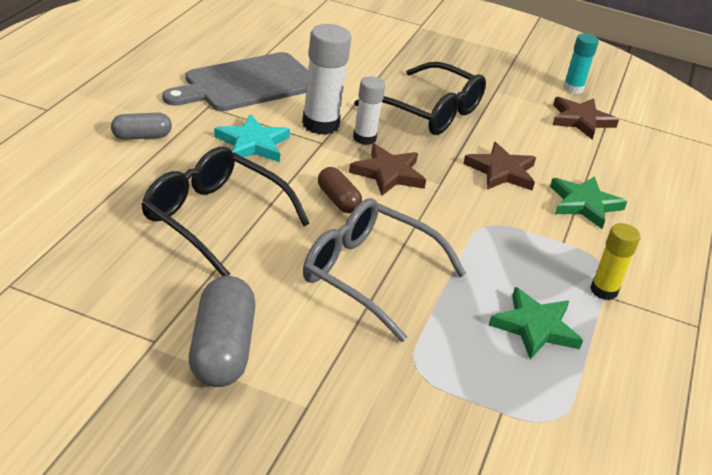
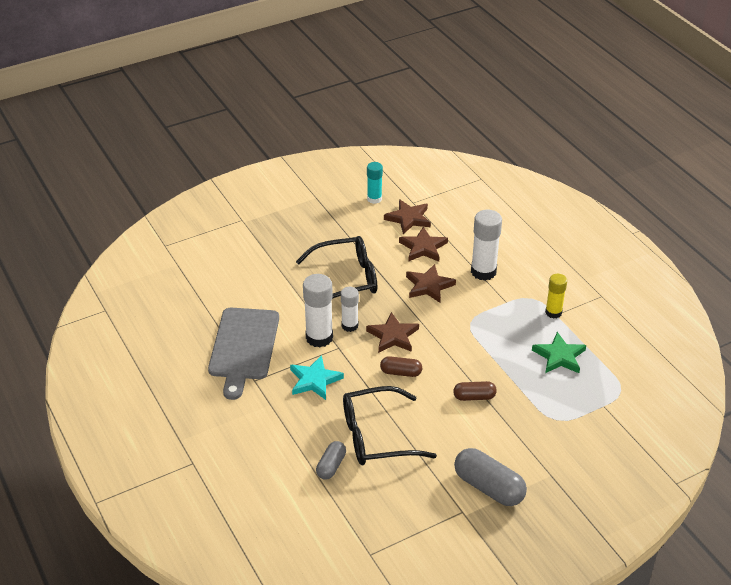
camera: 45 degrees left, 5 degrees up
(141, 136) = (264, 429): grey capsule -> grey capsule (331, 466)
(368, 275) = (474, 397): grey glasses -> brown capsule
(554, 146) = (423, 247): none -> brown star
(584, 204) = (483, 272): green star -> white glue stick

